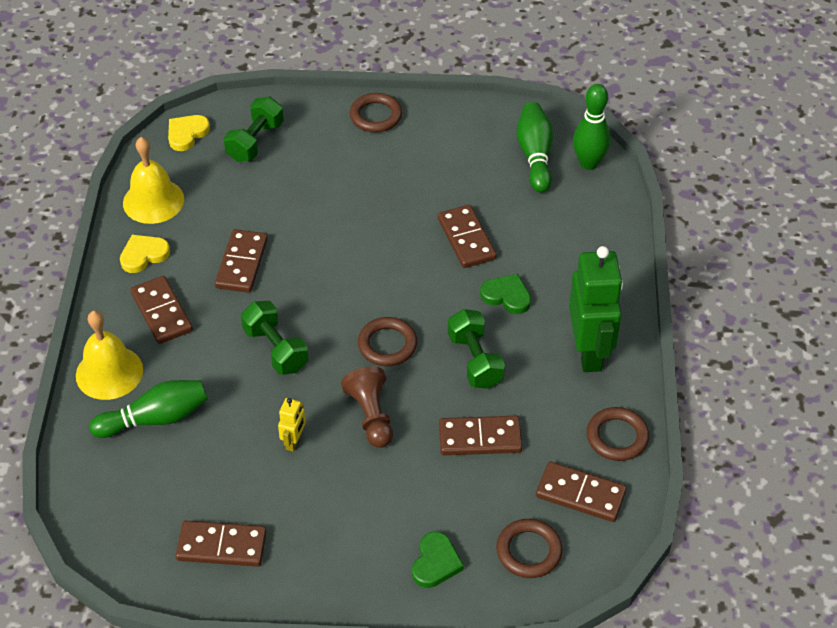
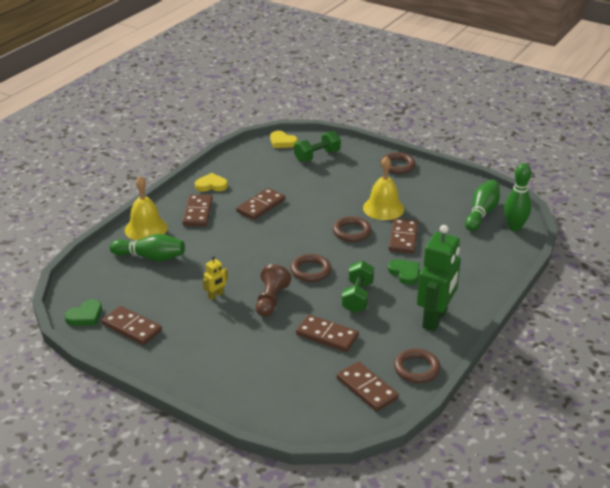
camera: 30 degrees right, 15 degrees down
(153, 201) = (238, 164): yellow bell -> yellow bell (383, 208)
(187, 134) = (282, 142): yellow heart -> yellow heart turned 120 degrees counterclockwise
(276, 349) = (244, 250): green dumbbell -> none
(435, 563) = (245, 386): green heart -> green heart (85, 316)
(529, 551) = (308, 404): brown ring -> brown ring (351, 232)

